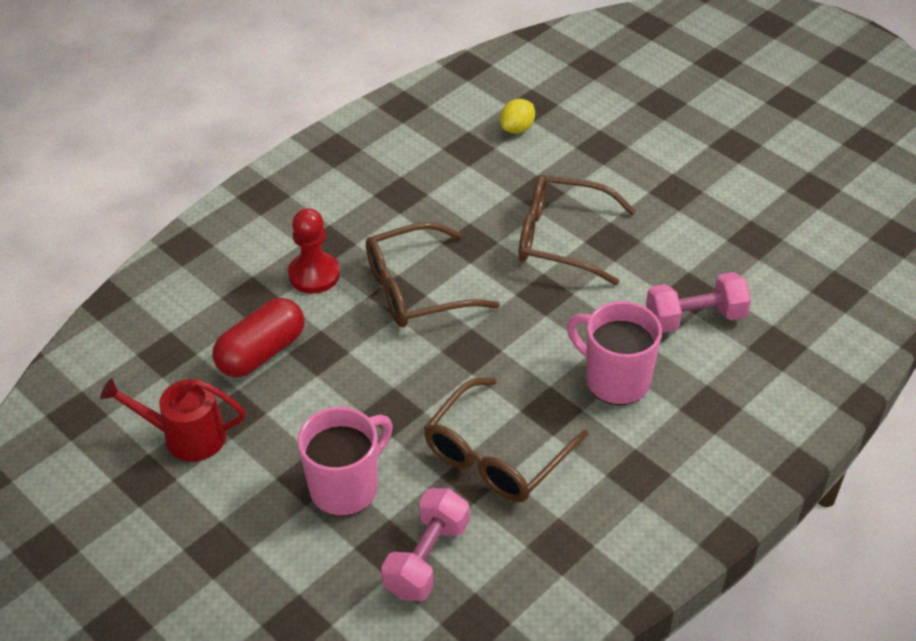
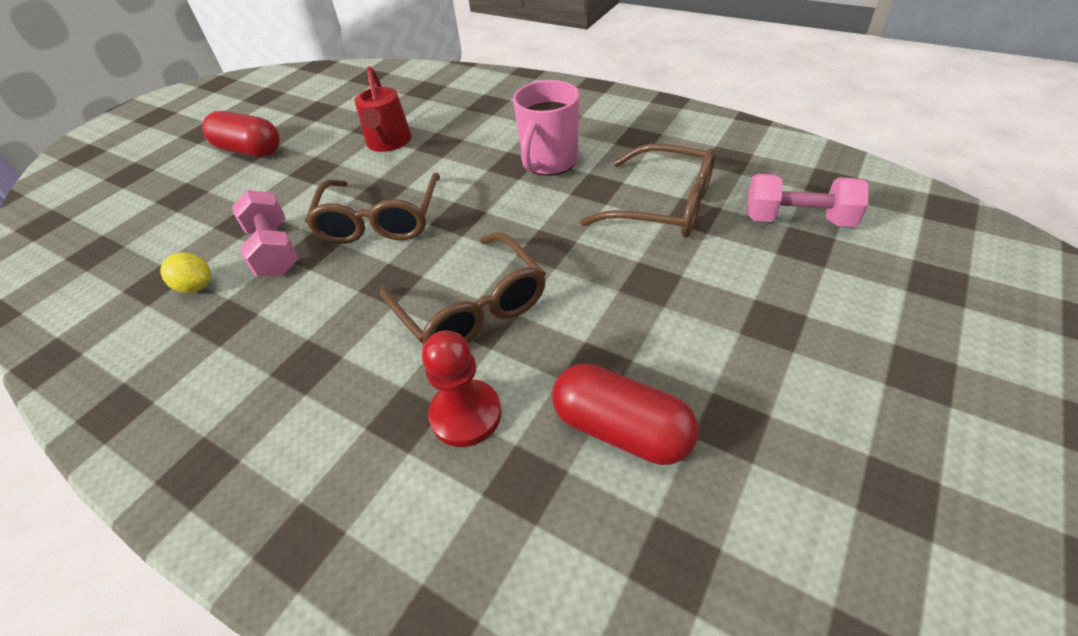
camera: 100 degrees left, 0 degrees up
(187, 436) = (800, 468): red watering can -> red watering can (388, 142)
(346, 487) = (764, 290): pink mug -> none
(695, 318) = (468, 138): pink dumbbell -> pink dumbbell (274, 250)
(733, 141) = (249, 150): none -> red capsule

